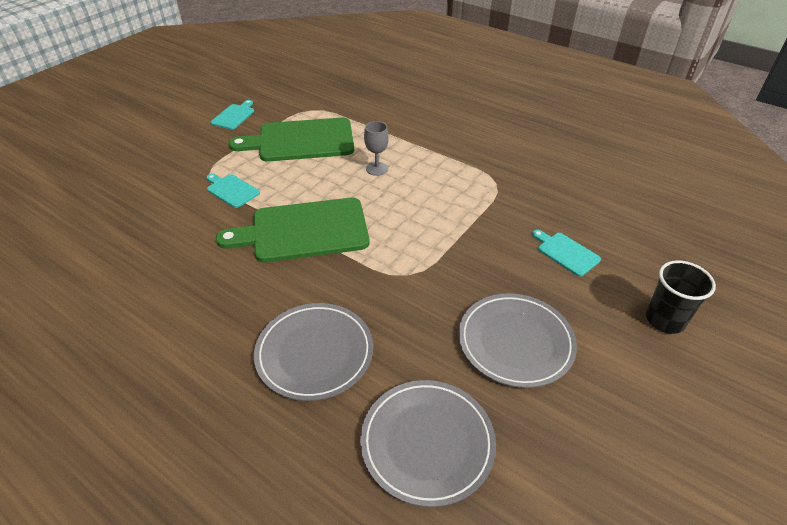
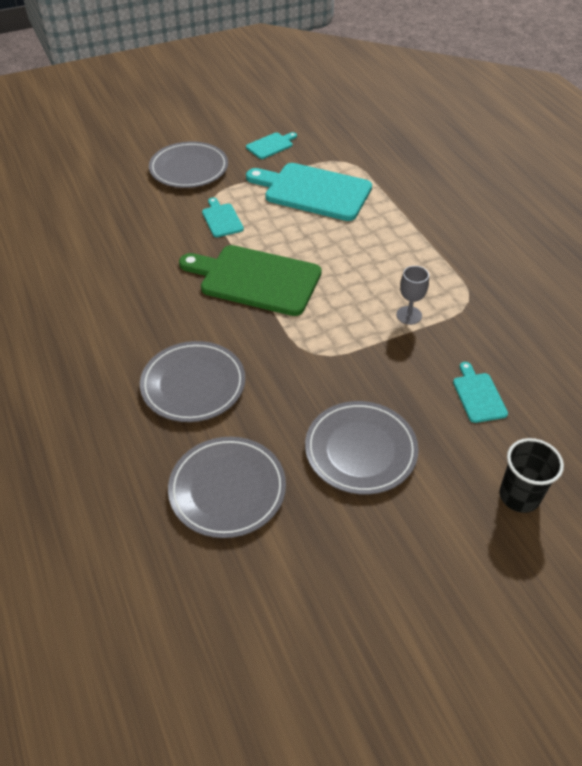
camera: 30 degrees right, 5 degrees up
(166, 157) = (189, 168): none -> grey plate
(301, 141) = (313, 191): green cutting board -> turquoise cutting board
(377, 169) = (362, 244): grey goblet -> grey goblet (409, 315)

